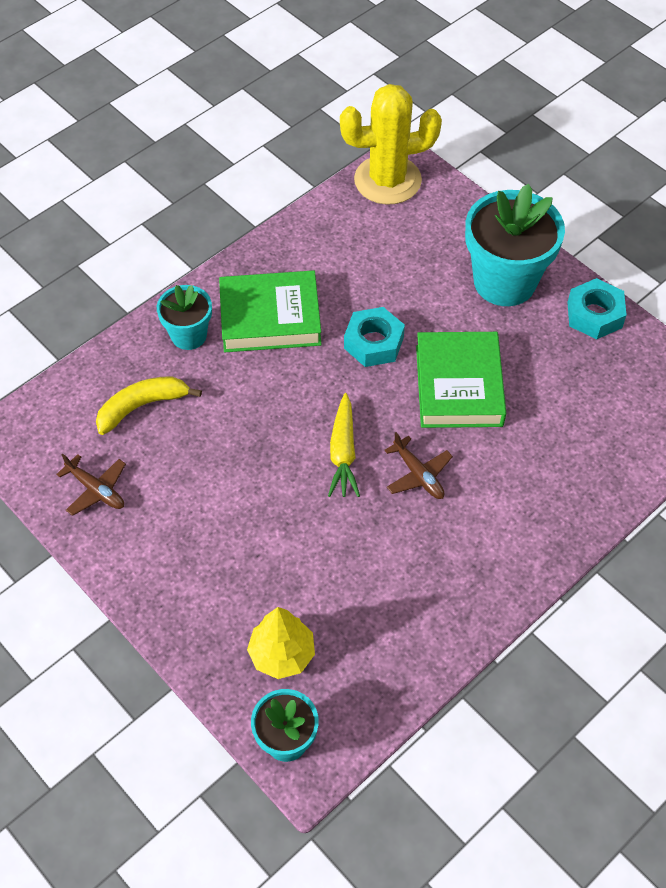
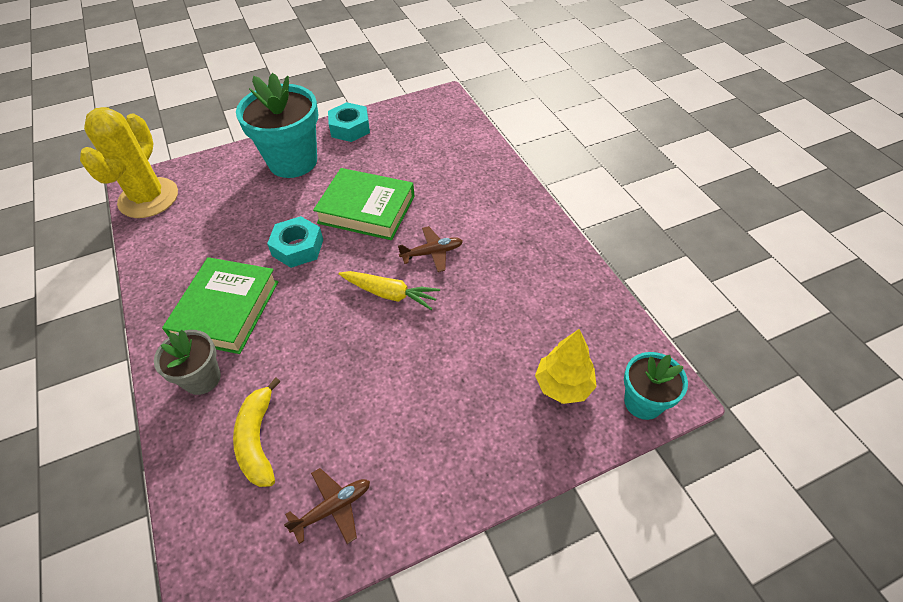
camera: 70 degrees left, 5 degrees down
(189, 335) = (202, 378): turquoise flower pot -> grey flower pot

